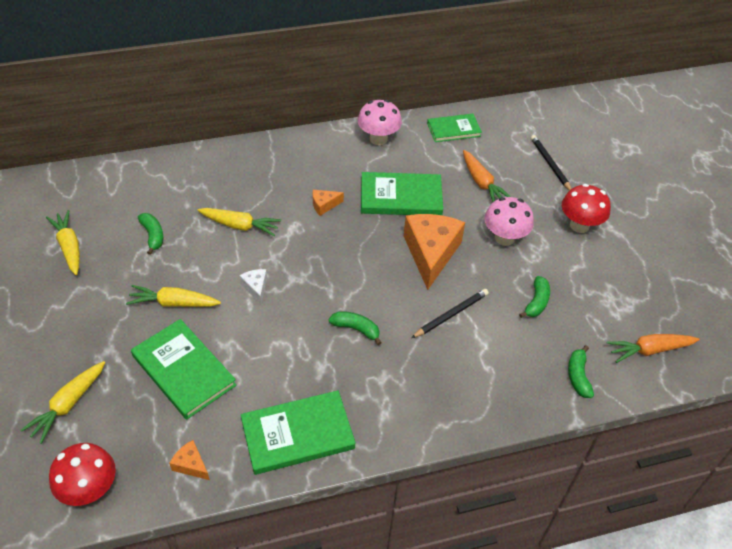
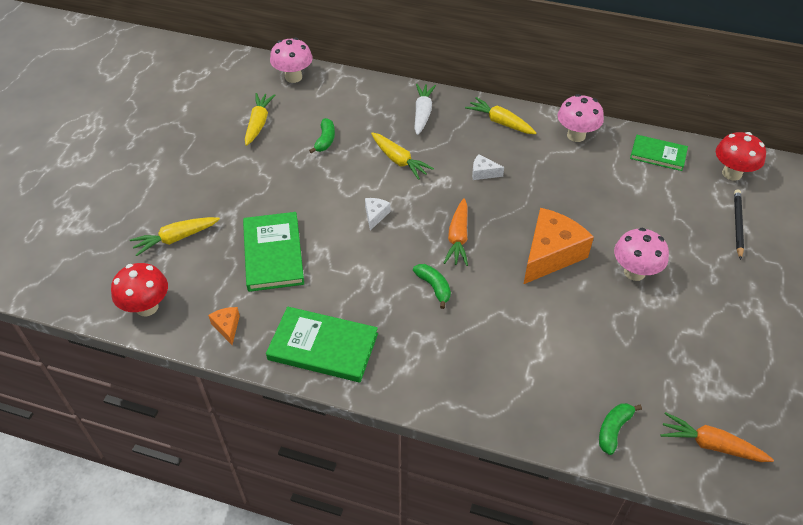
camera: 35 degrees right, 0 degrees up
(71, 185) = (293, 77): none -> pink mushroom
(174, 303) = (303, 199): yellow carrot -> yellow carrot (500, 122)
(229, 171) = (422, 113): none -> white carrot
(324, 205) = (483, 173): orange cheese -> white cheese
(401, 197) = (559, 194): green book -> none
(451, 315) = (529, 315): black pencil -> none
(481, 183) = (649, 213): orange carrot -> orange carrot (458, 238)
(536, 302) = (622, 343): green banana -> none
(579, 225) = (725, 294): red mushroom -> red mushroom (732, 173)

